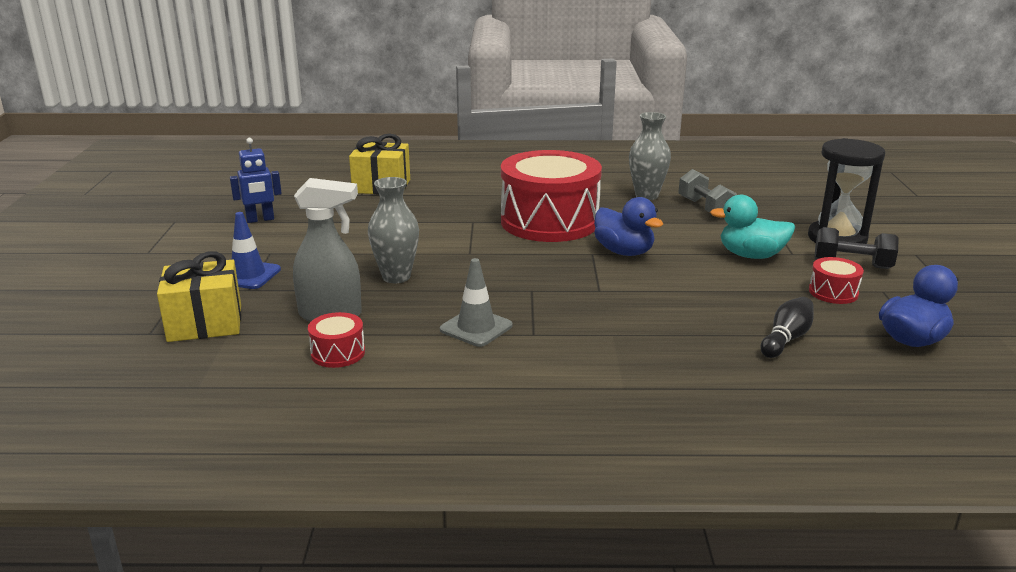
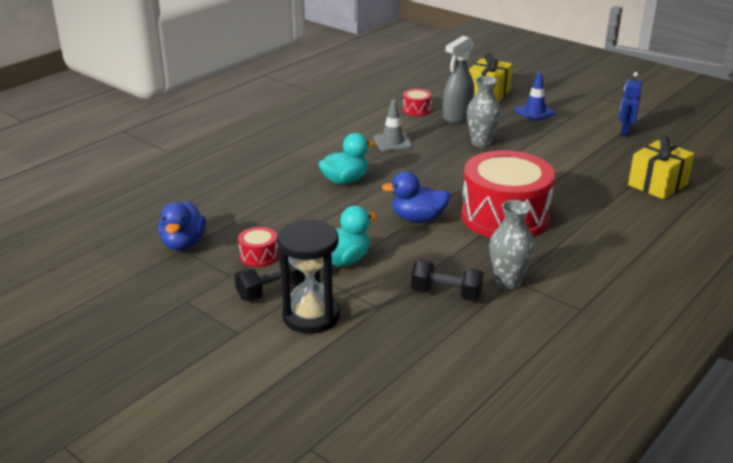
camera: 130 degrees right, 5 degrees up
(623, 315) = (345, 180): none -> turquoise duck
(705, 208) = (446, 294): grey dumbbell -> black dumbbell
(786, 339) = (250, 209): black bowling pin -> none

